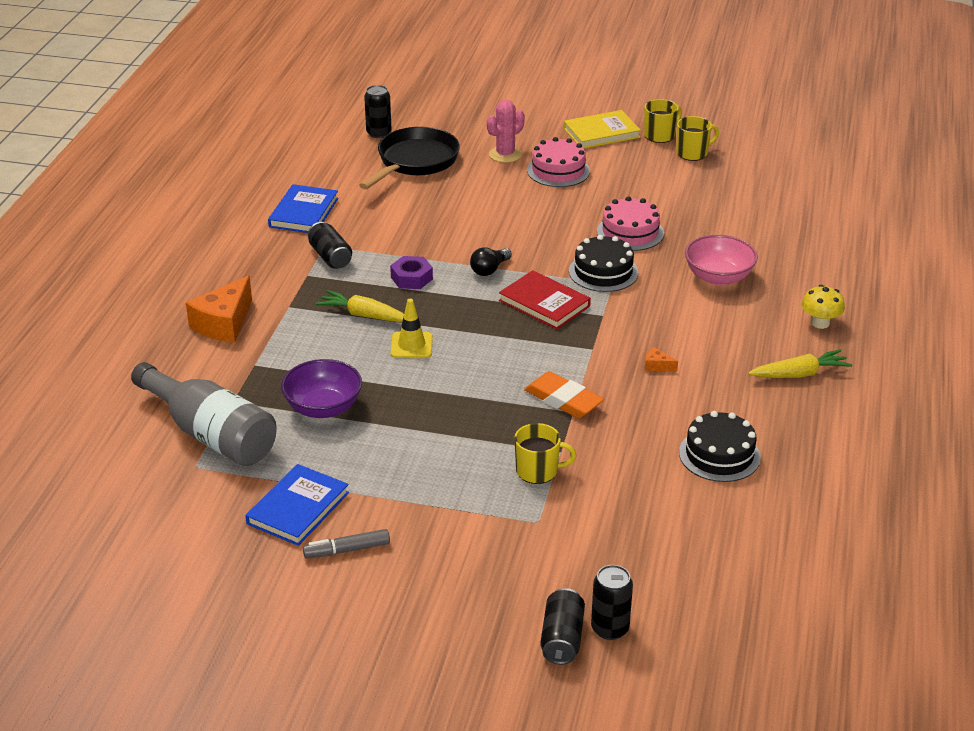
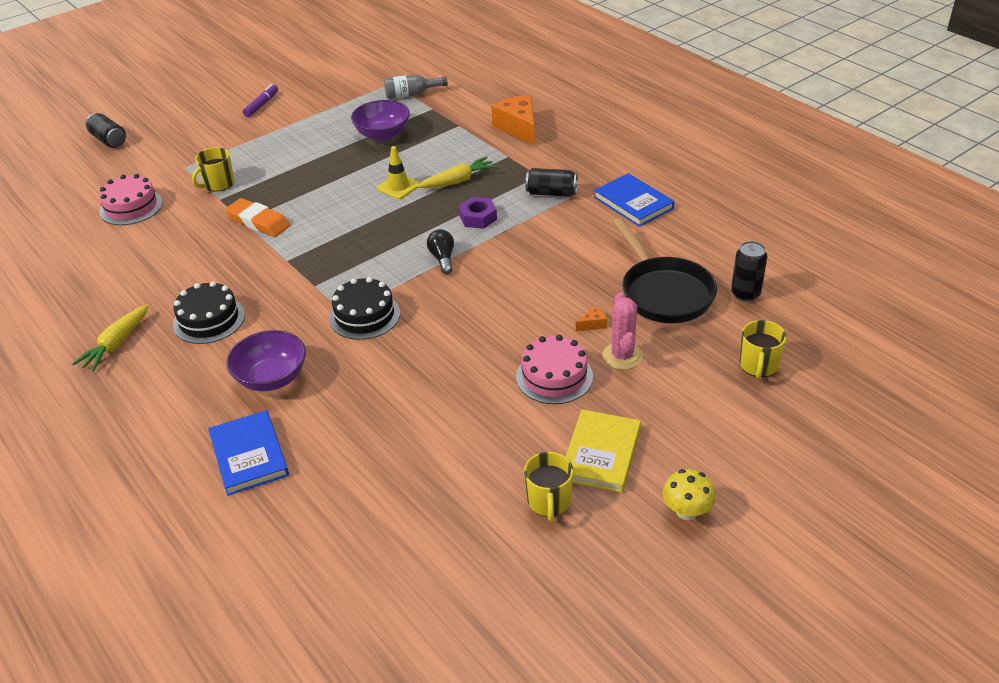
camera: 130 degrees right, 5 degrees up
(211, 434) = (411, 94): grey bottle -> grey bottle, size x0.53
(298, 508) = (313, 101): blue book -> blue book (249, 455)
(347, 550) = (262, 105): grey marker -> purple marker
(544, 303) = (366, 264): red book -> none
(563, 400) = (258, 222): orange eraser -> orange eraser turned 45 degrees clockwise
(610, 628) = (89, 156): black can -> none
(630, 232) = (398, 364): pink cake -> pink cake (131, 207)
(657, 366) = (227, 279): orange cheese -> orange cheese (593, 324)
(692, 153) = (483, 504): yellow mug -> yellow mug (758, 365)
(718, 277) = (271, 378): pink bowl -> purple bowl
(719, 455) = (118, 258): black cake -> black cake (209, 320)
(820, 323) = (141, 398): yellow mushroom -> yellow mushroom (686, 511)

